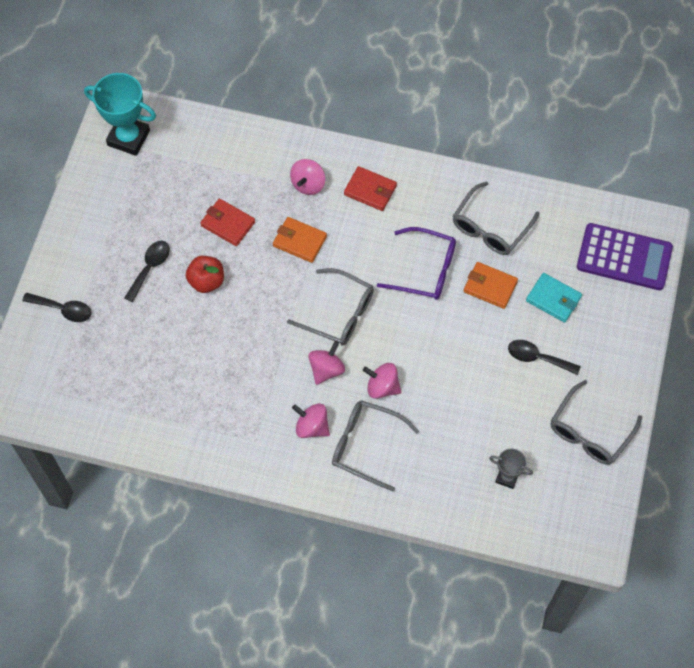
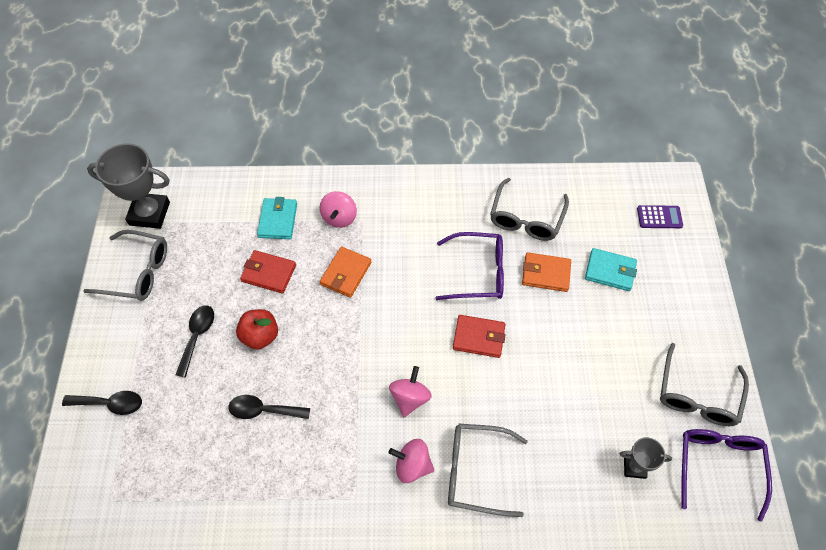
camera: 15 degrees left, 5 degrees down
(128, 138) = (149, 213): turquoise trophy -> grey trophy
(248, 173) = (278, 220): none -> turquoise wallet
(299, 241) = (346, 273): orange wallet -> orange wallet turned 75 degrees counterclockwise
(339, 313) = (405, 336): grey glasses -> grey glasses (137, 272)
(370, 190) = (401, 210): red wallet -> red wallet (478, 337)
(382, 387) = (473, 402): pink spinning top -> none
(537, 358) = (617, 332): black spoon -> black spoon (263, 410)
(583, 496) = (718, 466): none -> purple glasses
(624, 257) = (659, 217): purple calculator -> purple calculator, size x0.49

